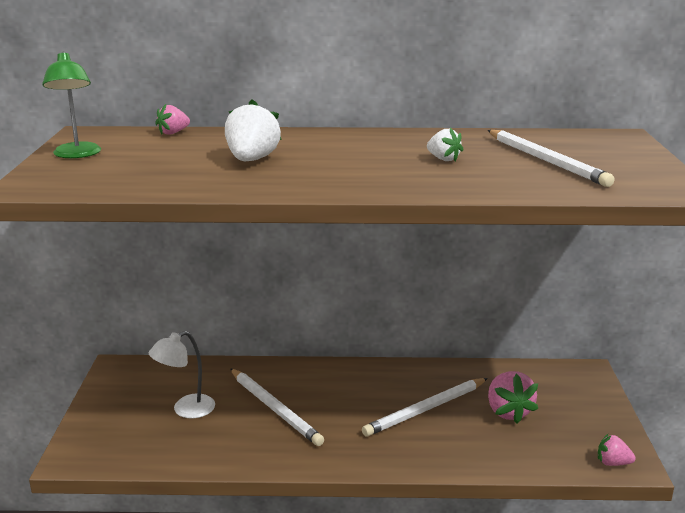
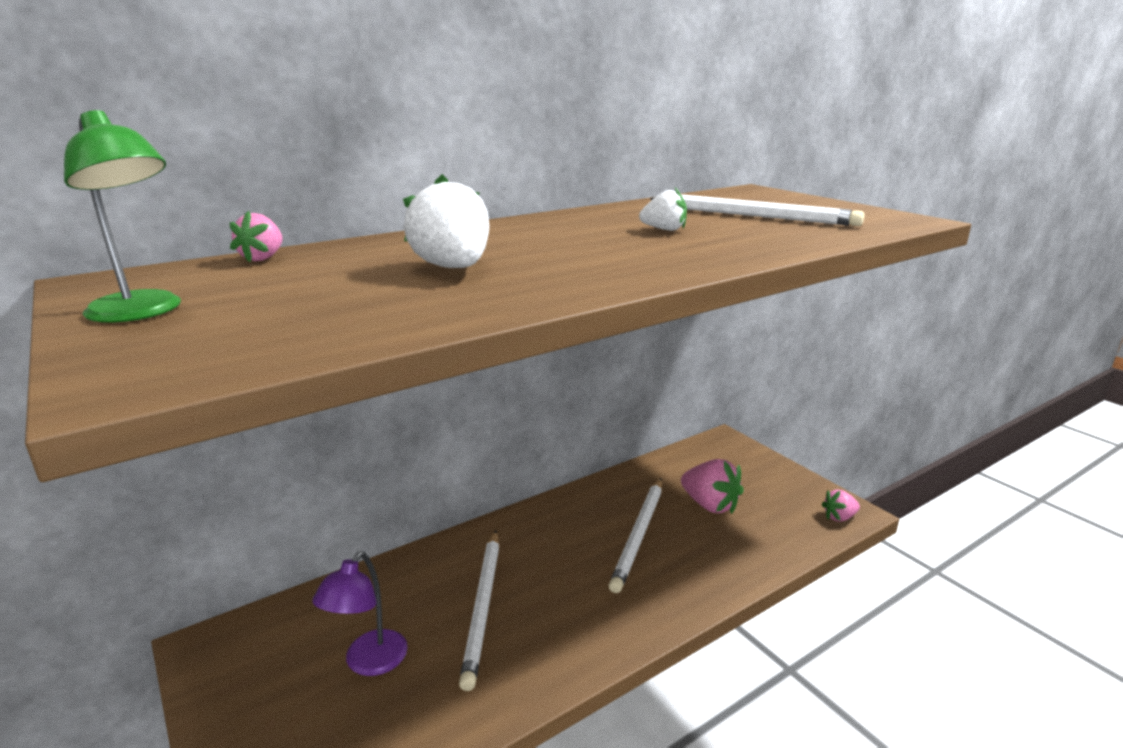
camera: 35 degrees left, 0 degrees up
(186, 410) = (369, 663): white lamp -> purple lamp
(275, 409) = (483, 607): white pencil -> white pencil turned 75 degrees clockwise

